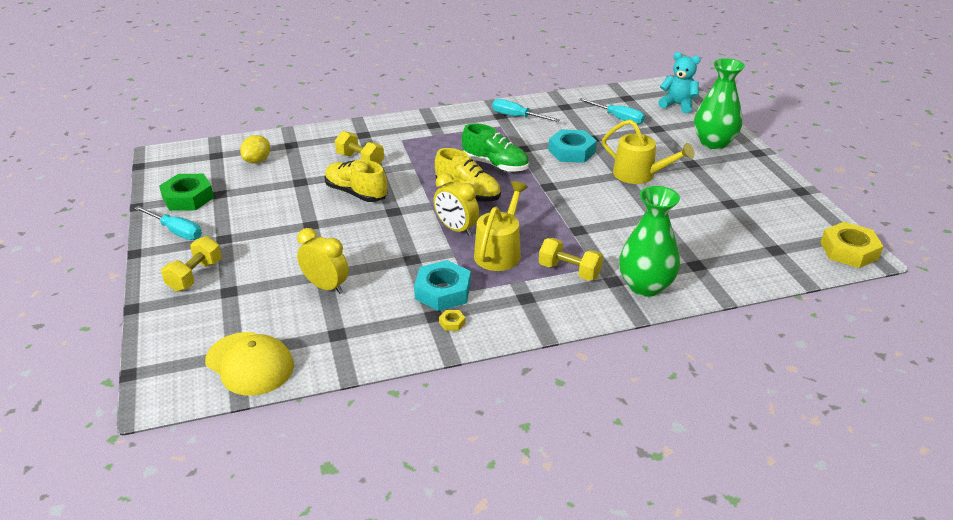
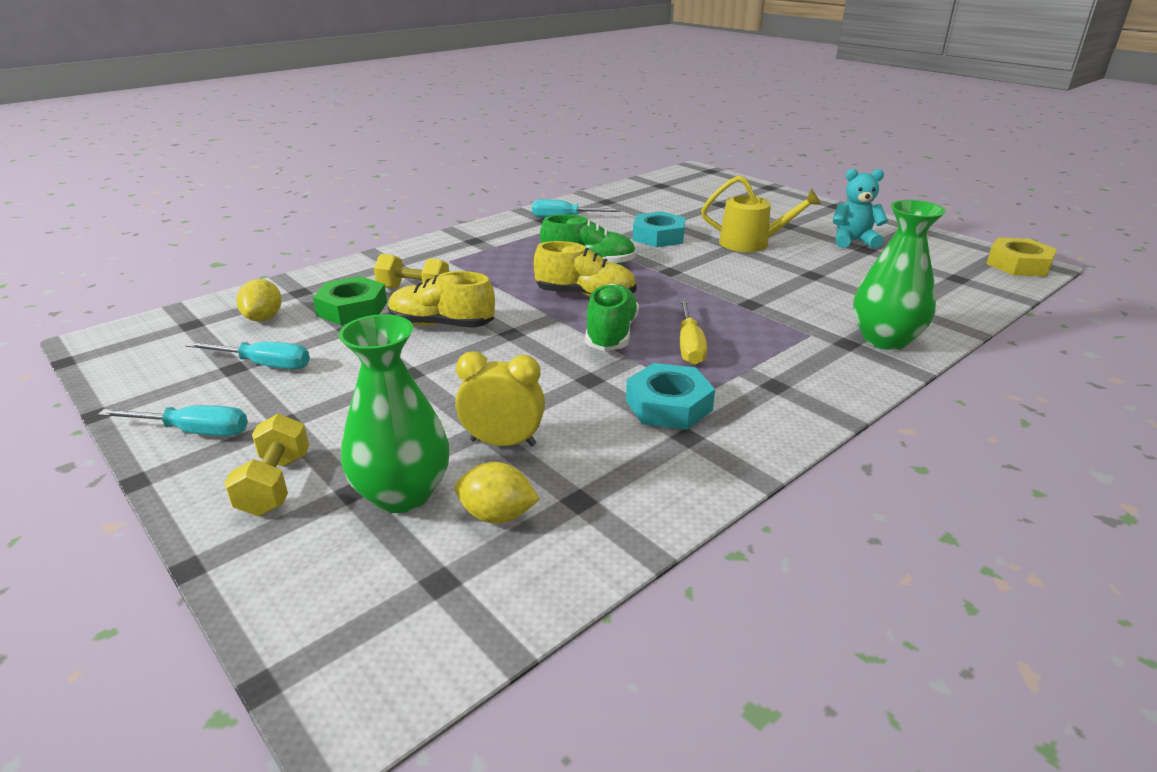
camera: 25 degrees left, 5 degrees down
(188, 198) = (183, 384): green nut -> green nut (352, 309)
(249, 364) = (479, 589): yellow cap -> none
(288, 328) = (497, 515): none -> yellow lemon
(452, 323) = (720, 438): yellow nut -> none
(456, 229) = (611, 334): yellow clock -> green shoe
(499, 252) = (689, 345): yellow watering can -> yellow screwdriver
(569, 271) = (790, 345): yellow dumbbell -> none
(618, 118) = (672, 202): turquoise screwdriver -> turquoise screwdriver (264, 364)
(678, 105) = (717, 183): turquoise teddy bear -> turquoise teddy bear (853, 241)
(713, 143) = (787, 205): green vase -> green vase (402, 494)

